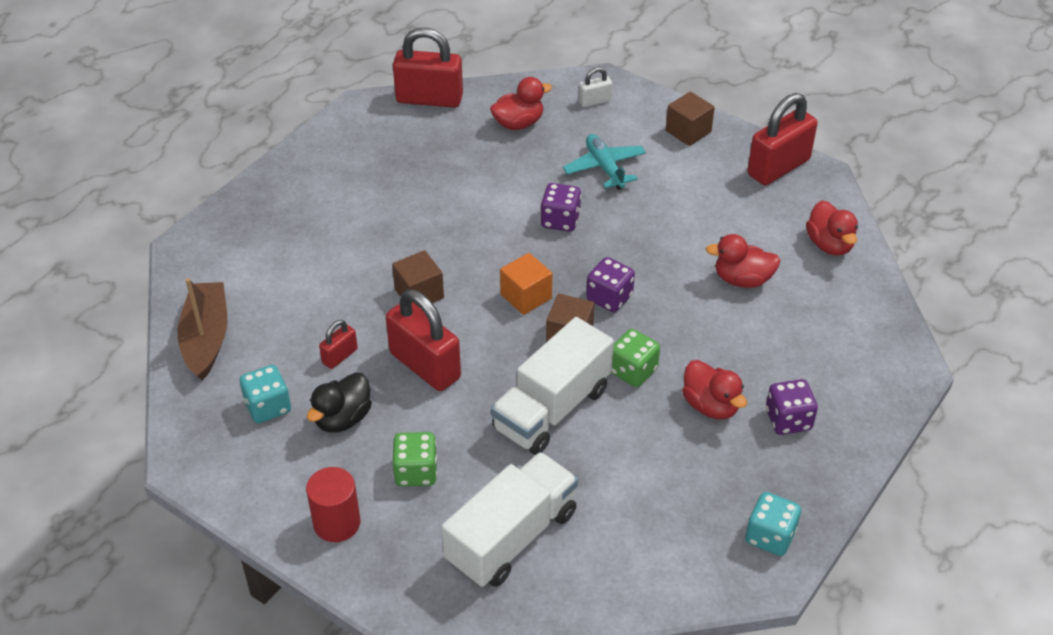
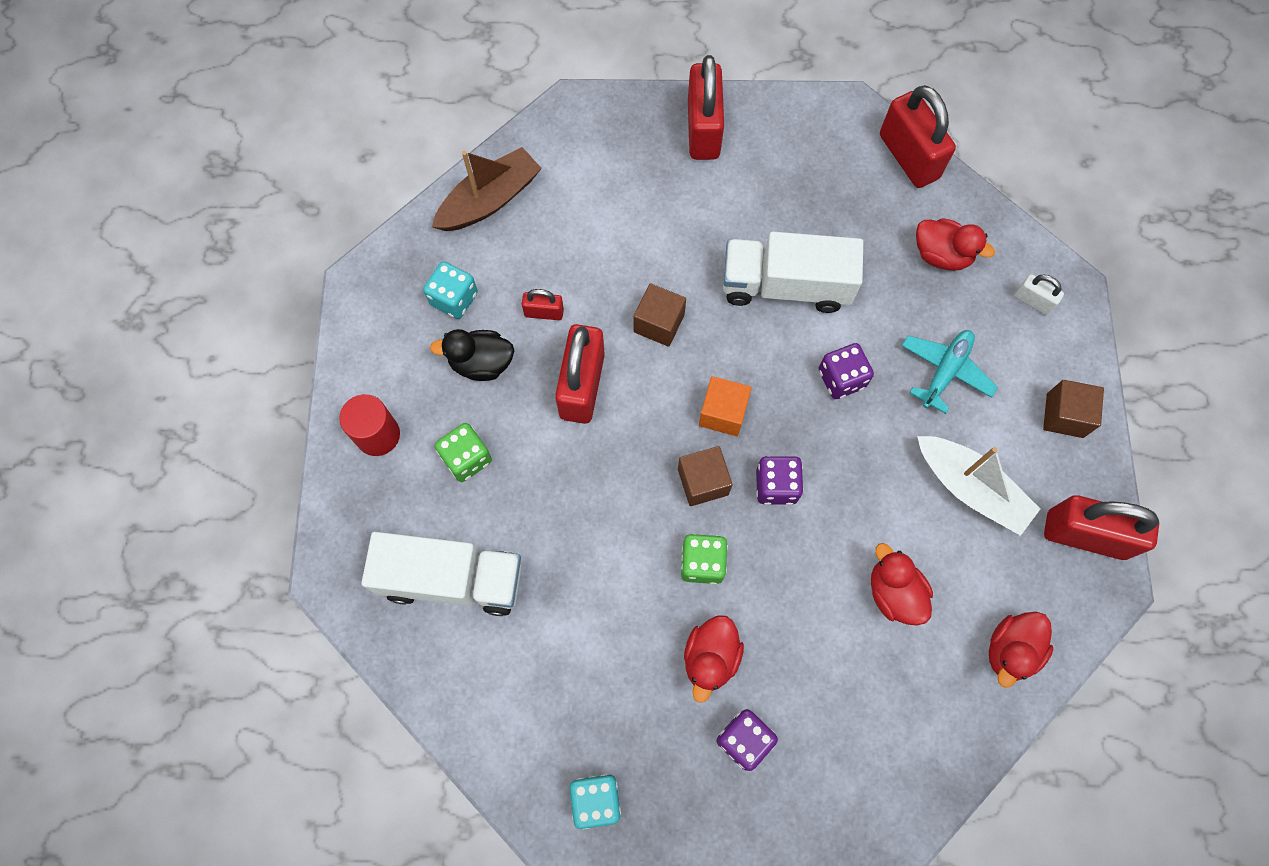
camera: 55 degrees right, 25 degrees up
(289, 186) = (703, 129): none -> red padlock
(552, 409) = (608, 522): white truck -> white truck (785, 286)
(700, 201) = (970, 488): none -> white boat

